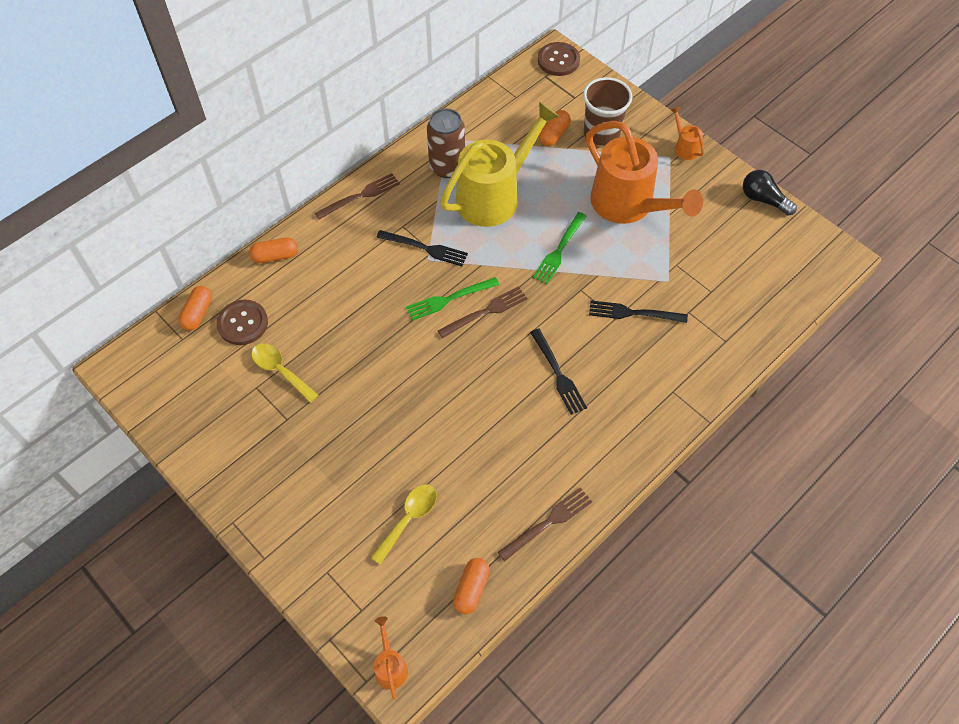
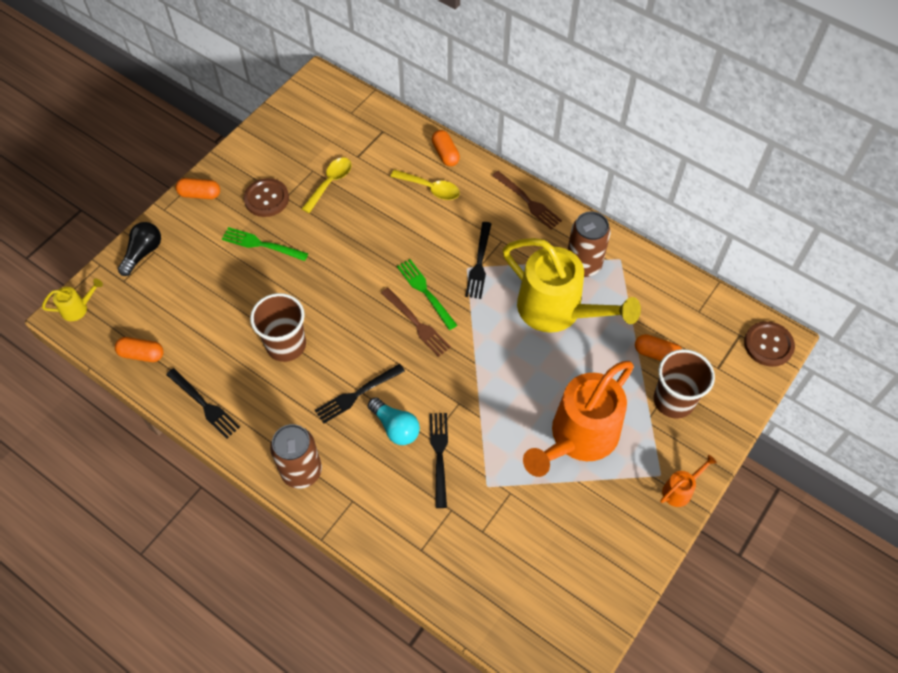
camera: 80 degrees right, 0 degrees up
(198, 313) = (377, 116): orange capsule -> orange capsule (200, 194)
(242, 323) = (372, 147): brown button -> brown button (266, 199)
(390, 666) = (78, 308): orange watering can -> yellow watering can
(408, 519) = (201, 299): yellow spoon -> yellow spoon (430, 188)
(487, 435) = (286, 345): none -> brown cup
(548, 522) = (204, 405): brown fork -> black fork
(559, 251) = (502, 377): green fork -> green fork (261, 244)
(599, 345) = (395, 427): none -> turquoise light bulb
(637, 433) = (301, 471): none -> brown can
(763, 199) = (626, 584): black light bulb -> black light bulb (143, 253)

